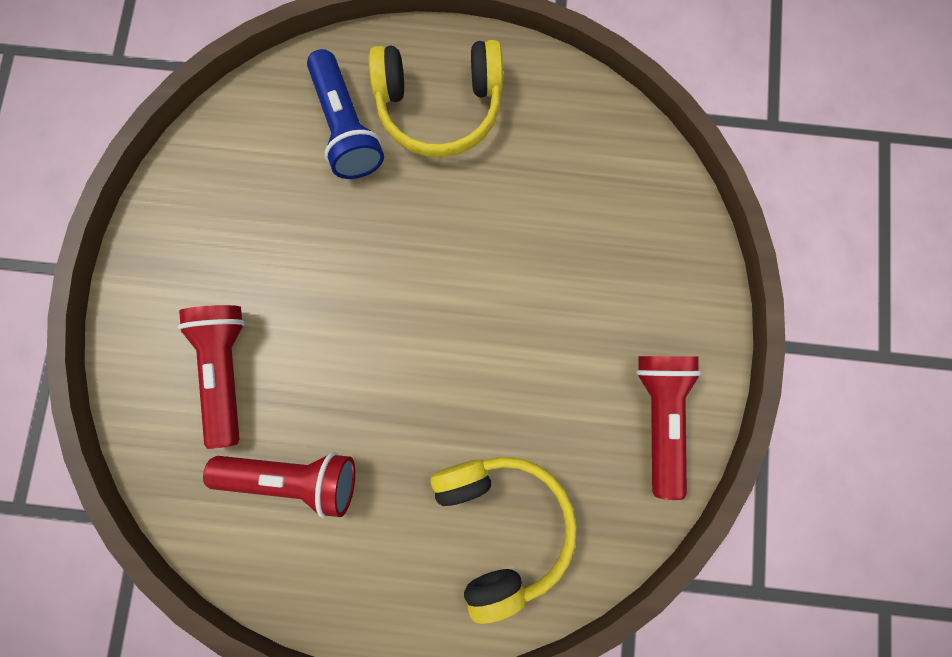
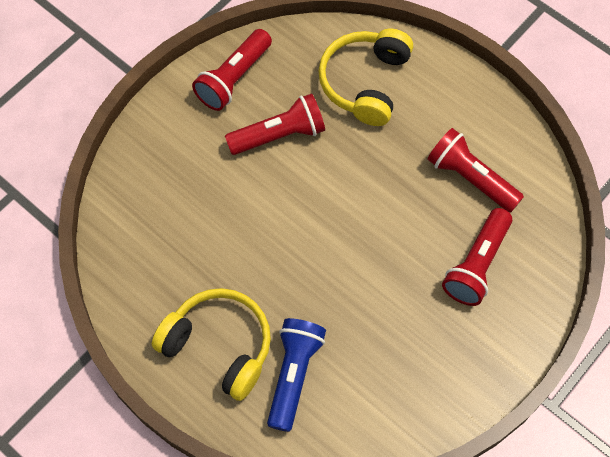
camera: 145 degrees left, 15 degrees down
(552, 379) = (279, 135): none -> red flashlight

